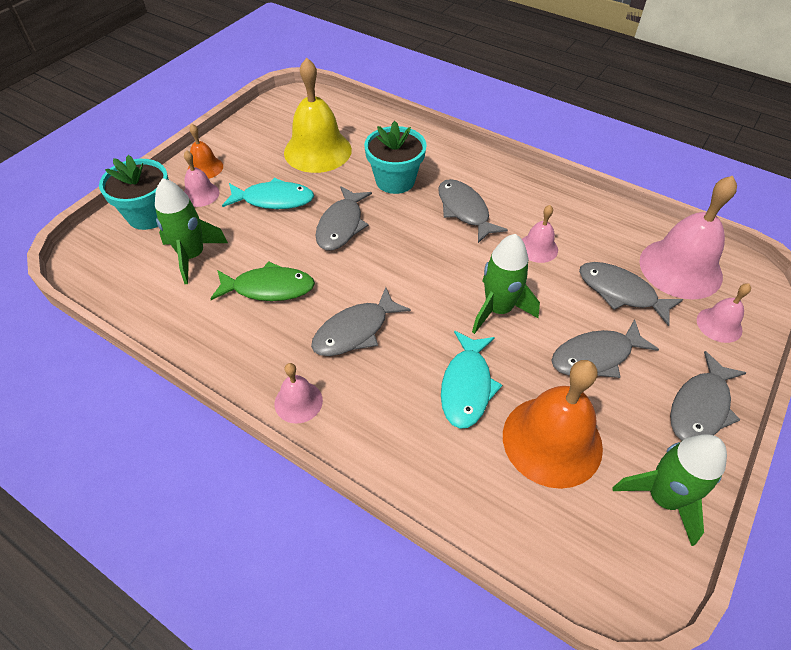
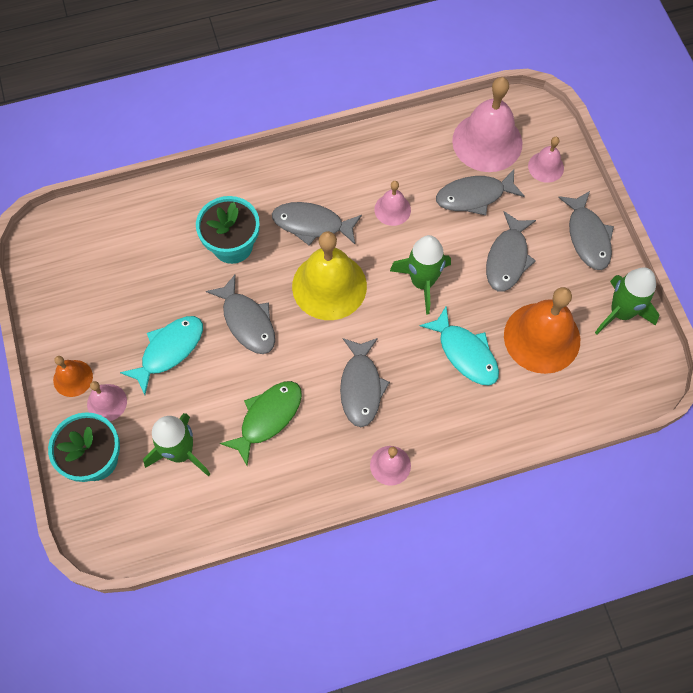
camera: 50 degrees left, 15 degrees up
(317, 151) = (138, 275): yellow bell -> yellow bell (329, 286)

